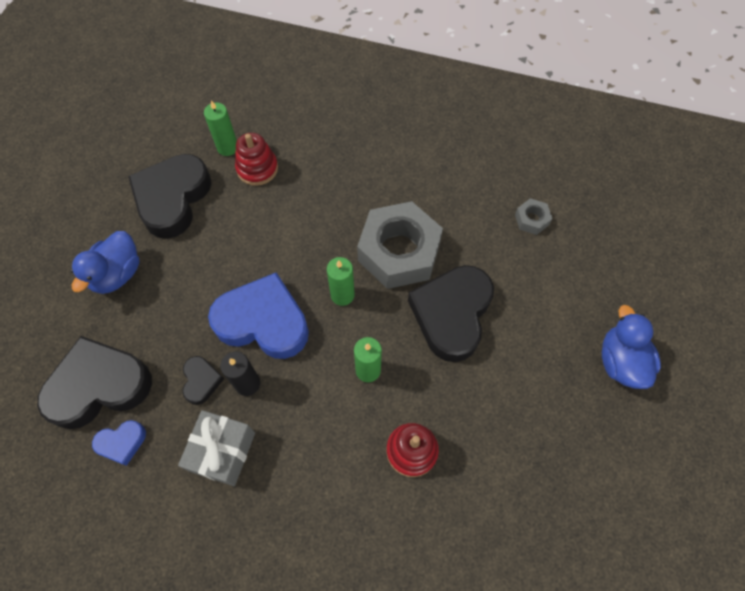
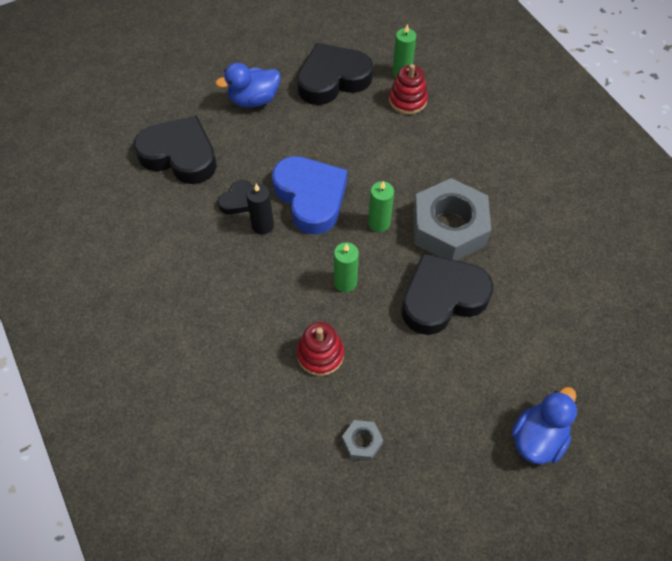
camera: 45 degrees right, 5 degrees down
(122, 443) = (160, 197): blue heart -> none
(222, 451) = (208, 251): grey gift -> none
(531, 219) = (578, 287): grey nut -> grey nut (362, 442)

